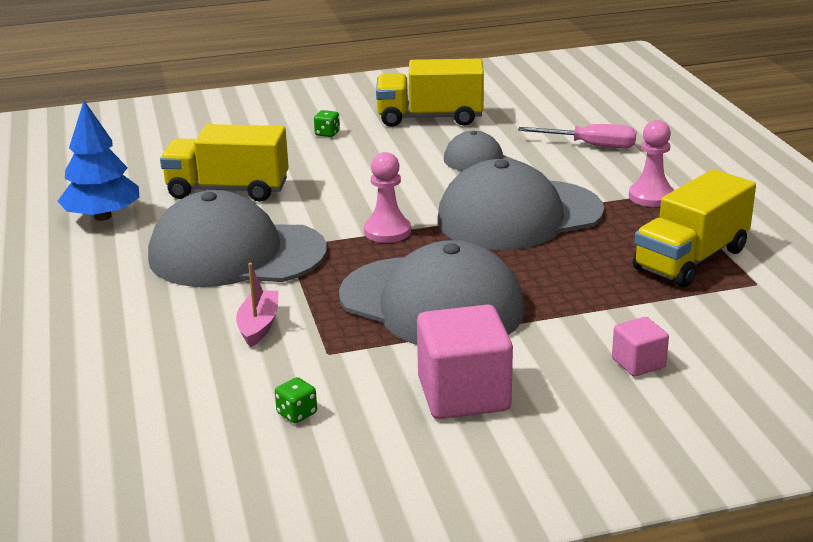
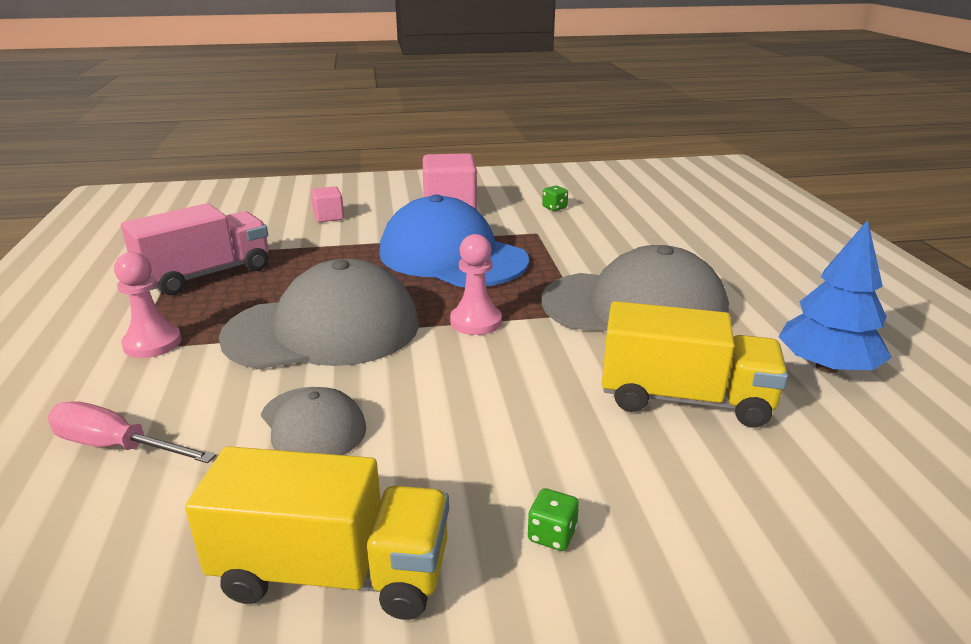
camera: 175 degrees left, 0 degrees up
(259, 326) = (592, 250): pink boat -> none
(431, 303) = (452, 256): grey cap -> blue cap
(691, 259) = (206, 275): yellow truck -> pink truck

